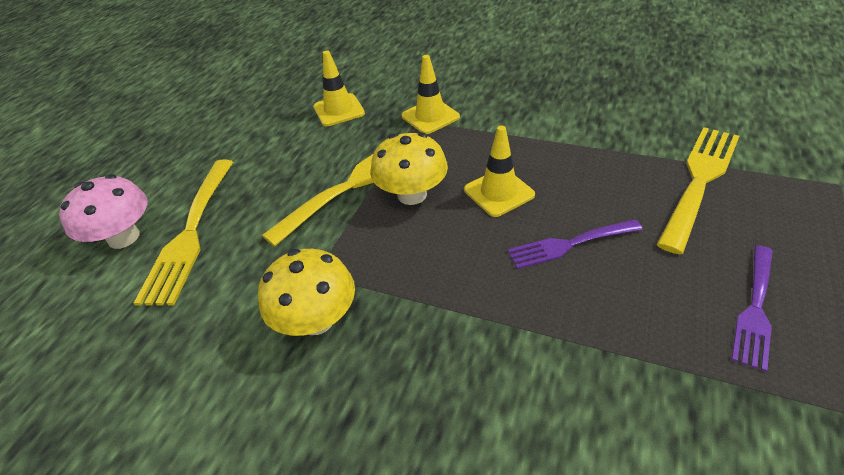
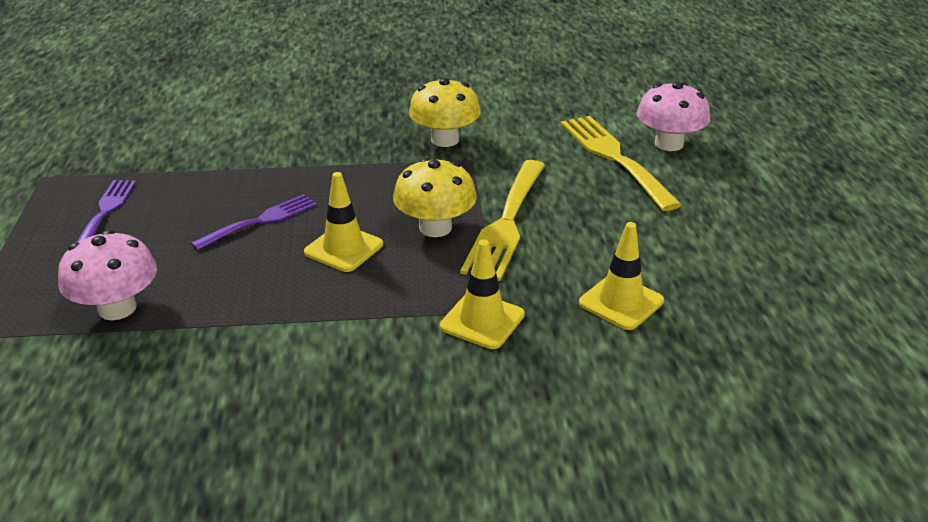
camera: 150 degrees right, 10 degrees down
(699, 180) = (117, 308): yellow fork -> pink mushroom

